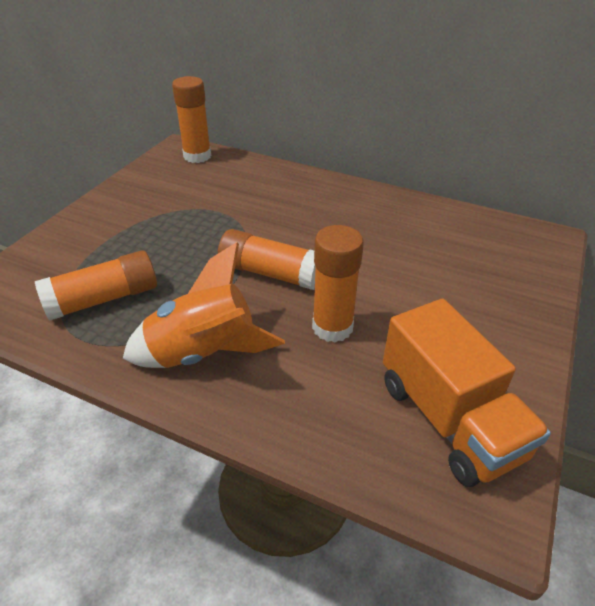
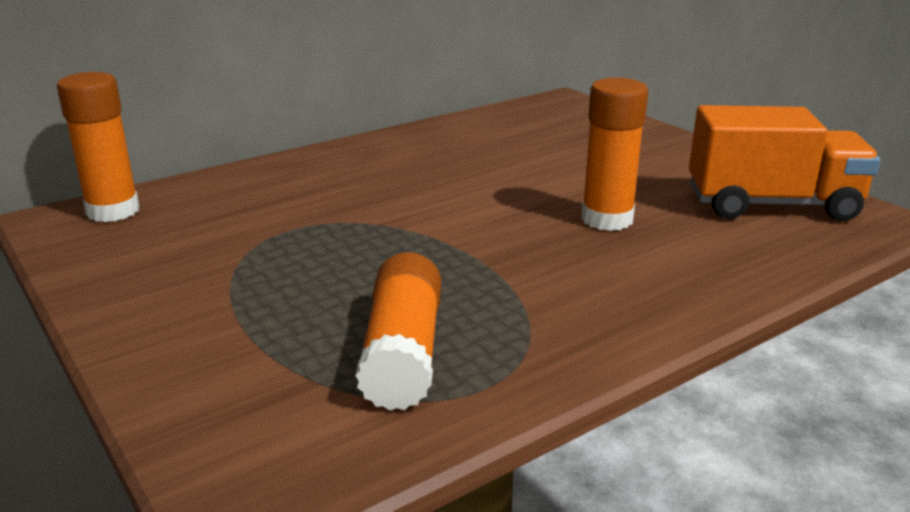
camera: 60 degrees left, 15 degrees down
(203, 352) = (589, 300): orange rocket -> none
(270, 273) = (476, 227): orange glue stick -> none

